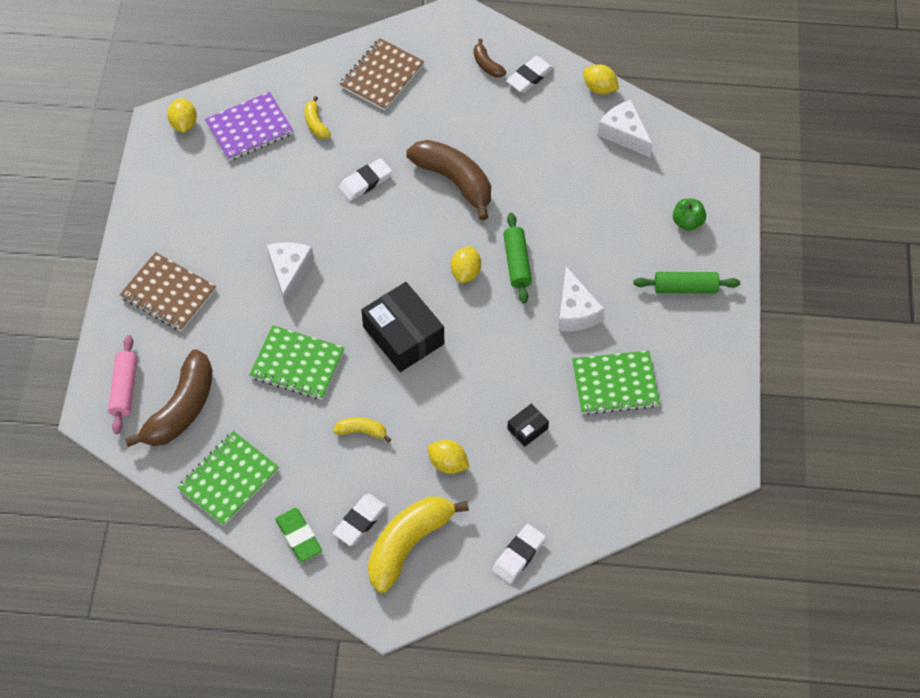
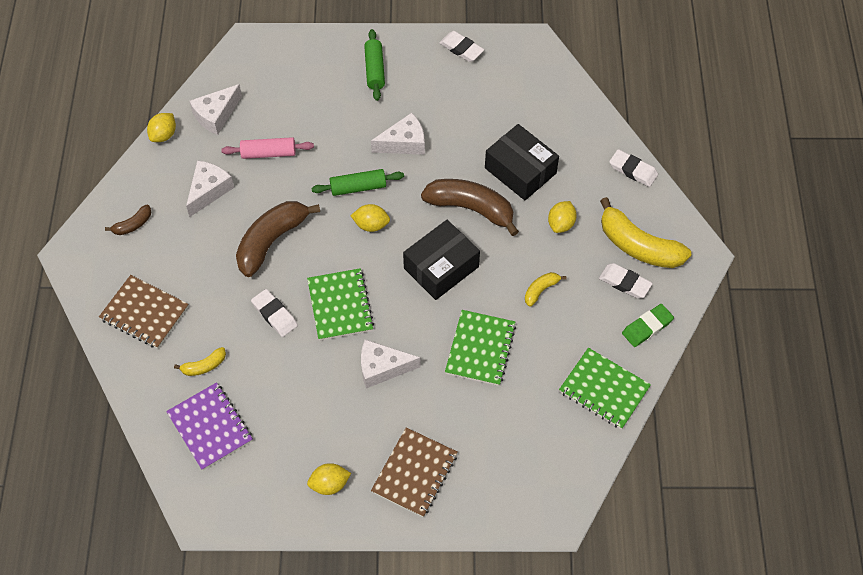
camera: 95 degrees left, 0 degrees up
(125, 388) = (525, 495): pink rolling pin -> pink rolling pin (268, 153)
(181, 409) = (539, 440): brown banana -> brown banana (471, 208)
(184, 124) = (204, 493): yellow lemon -> yellow lemon (329, 484)
(362, 431) = (540, 290): yellow banana -> yellow banana turned 45 degrees clockwise
(524, 127) = (209, 191): none -> white cheese
(527, 428) = (520, 170): black box -> black box, size x2.13
(529, 77) = (149, 189): white eraser -> white eraser (461, 48)
(615, 384) = (471, 114): green notebook -> green notebook (340, 305)
(687, 222) = (309, 69): green apple -> none

